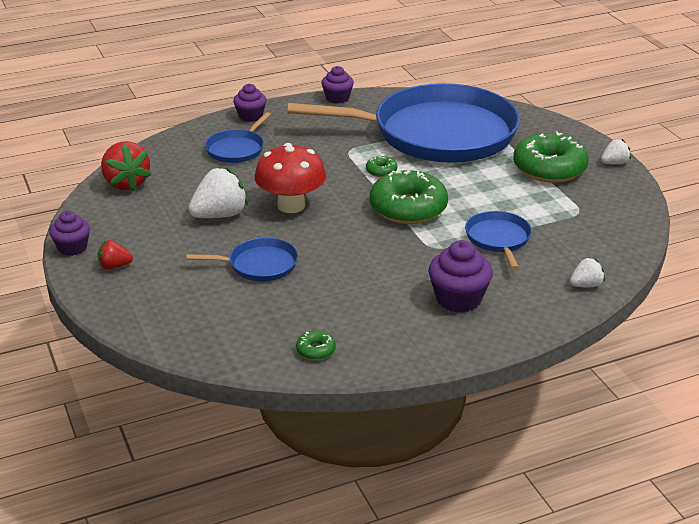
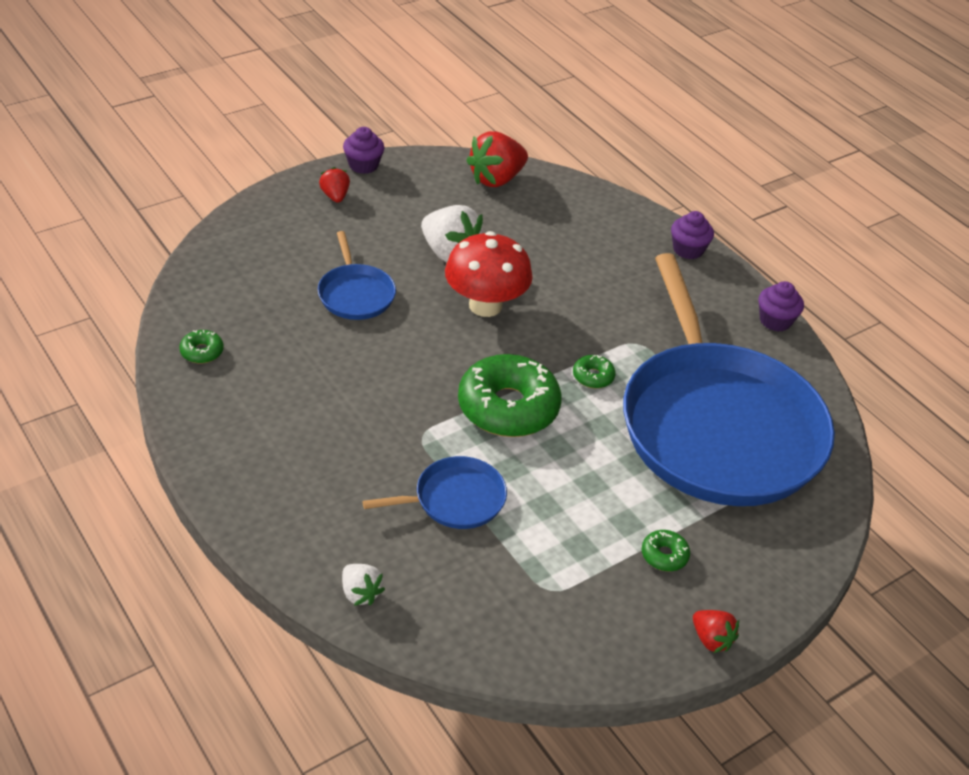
camera: 75 degrees right, 10 degrees up
(237, 149) = (602, 248): blue pan -> none
(458, 299) = (311, 464): purple cupcake -> none
(549, 168) = (664, 555): green donut -> green donut, size x0.43
(614, 163) = (711, 639): white strawberry -> red strawberry

